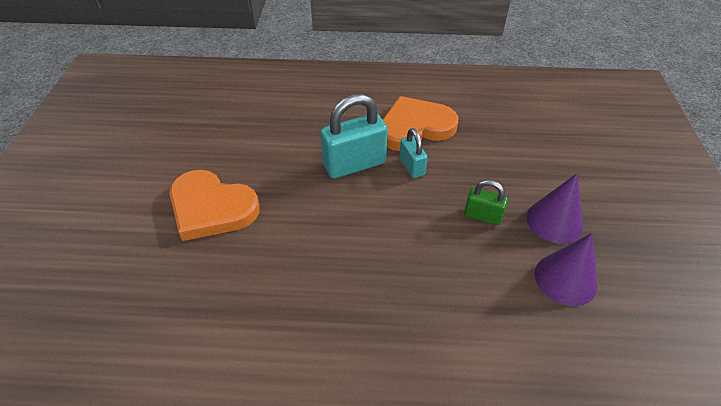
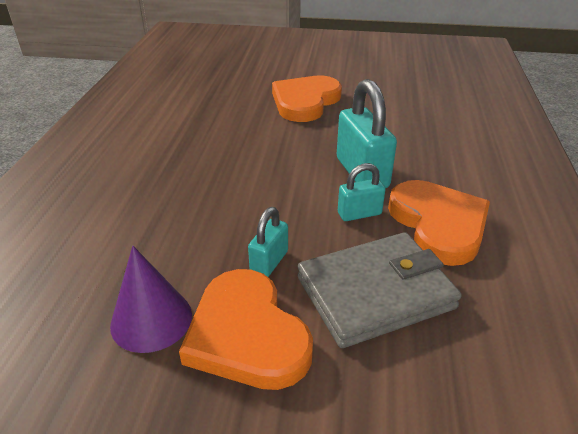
camera: 95 degrees right, 10 degrees down
(482, 216) = (269, 262): green padlock -> turquoise padlock
(493, 160) = (375, 292): none -> grey wallet
(554, 221) = (247, 334): purple cone -> orange heart

